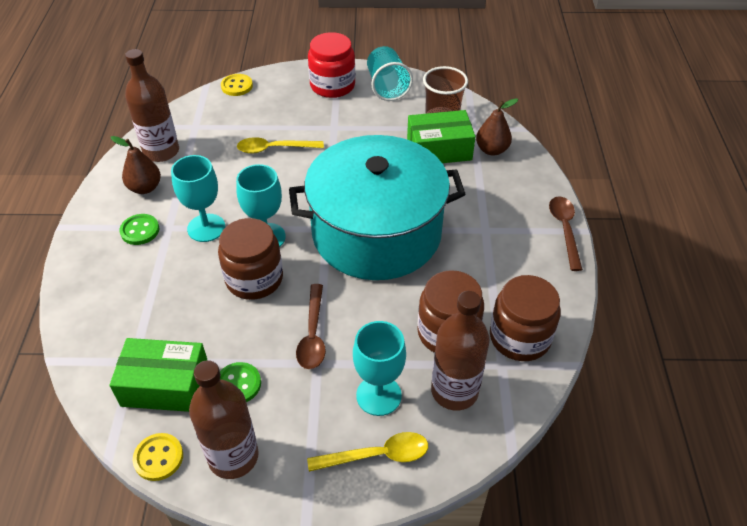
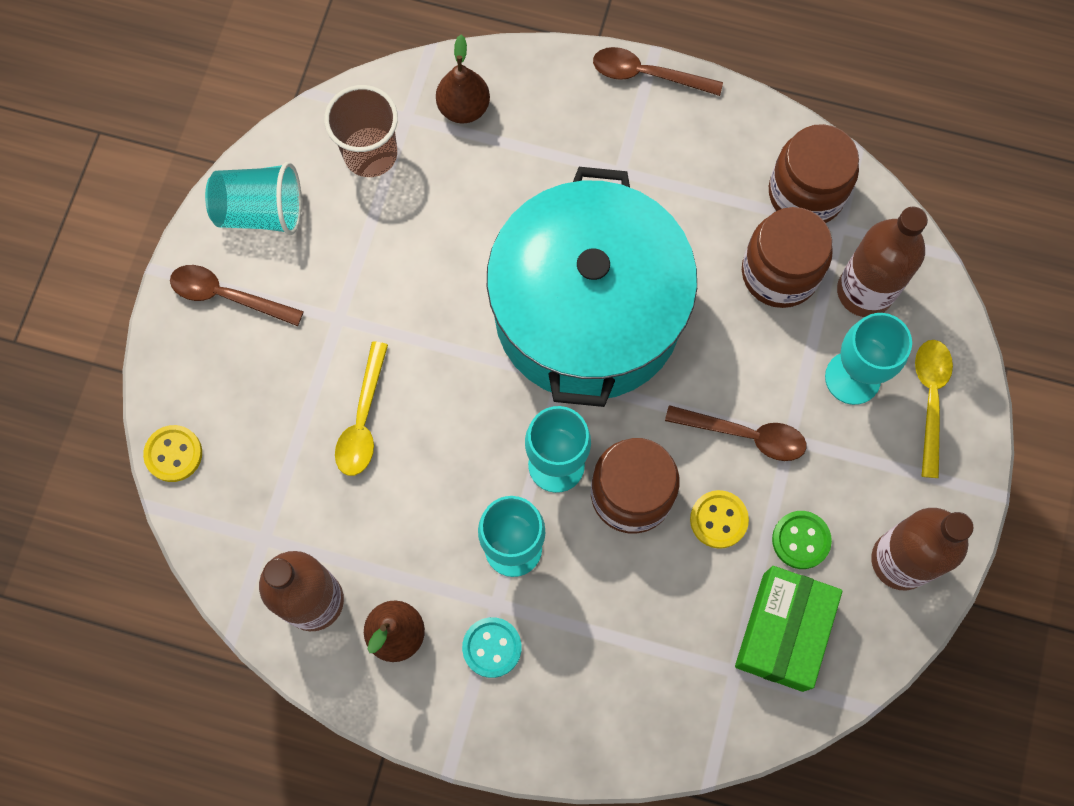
camera: 75 degrees left, 25 degrees up
(140, 230) = (492, 647): green button -> turquoise button
(158, 458) = (885, 648): yellow button -> yellow button (718, 520)
(332, 85) = (227, 296): red jar -> brown spoon
(439, 149) = (440, 180): green box -> none

